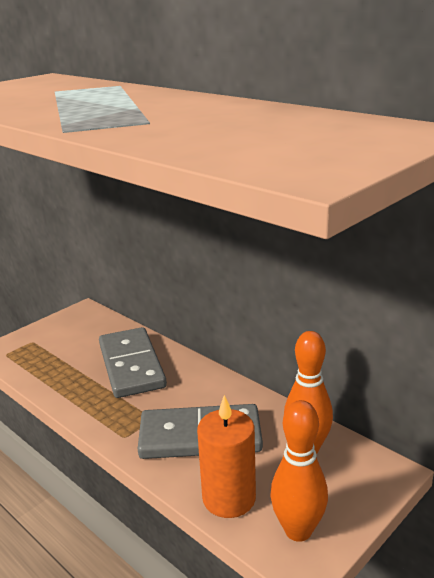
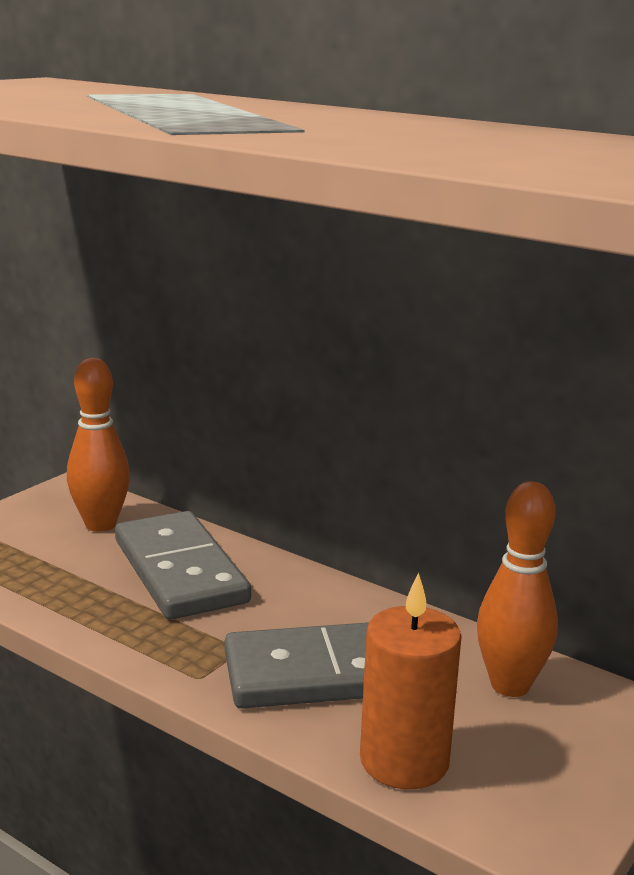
camera: 10 degrees left, 5 degrees down
(298, 530) = (530, 802): orange bowling pin -> orange bowling pin (101, 525)

